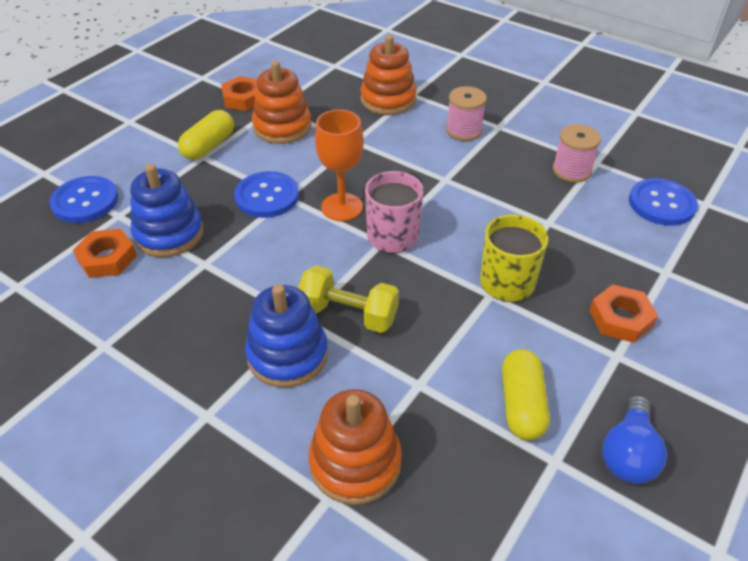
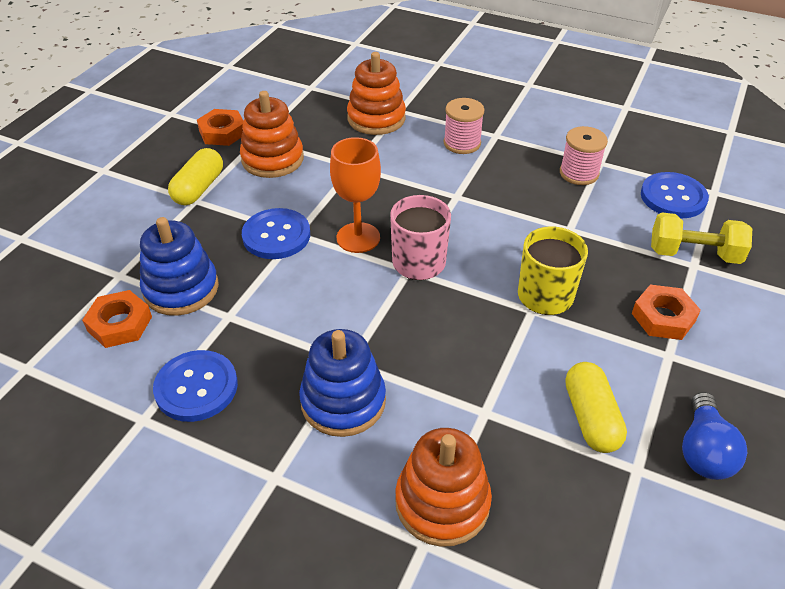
camera: 10 degrees left, 0 degrees up
(85, 201) = (77, 264): blue button -> blue button (196, 387)
(348, 314) = (395, 349): yellow dumbbell -> yellow dumbbell (694, 254)

